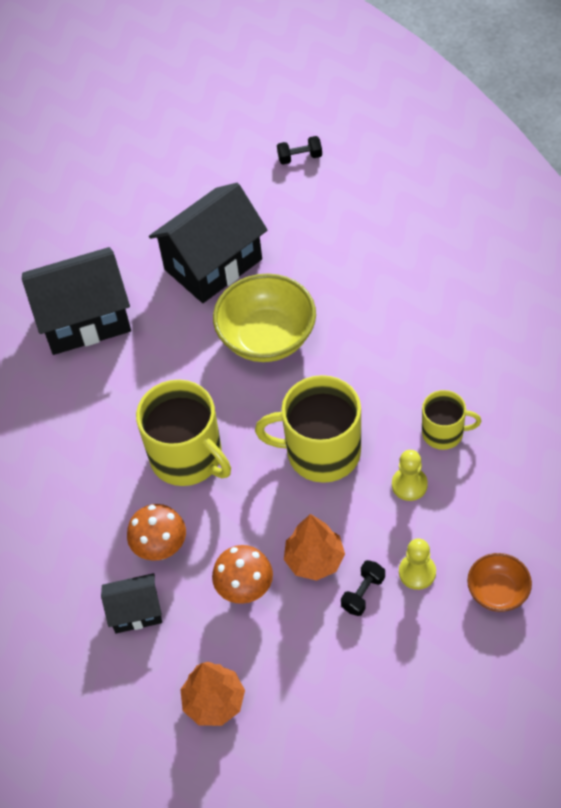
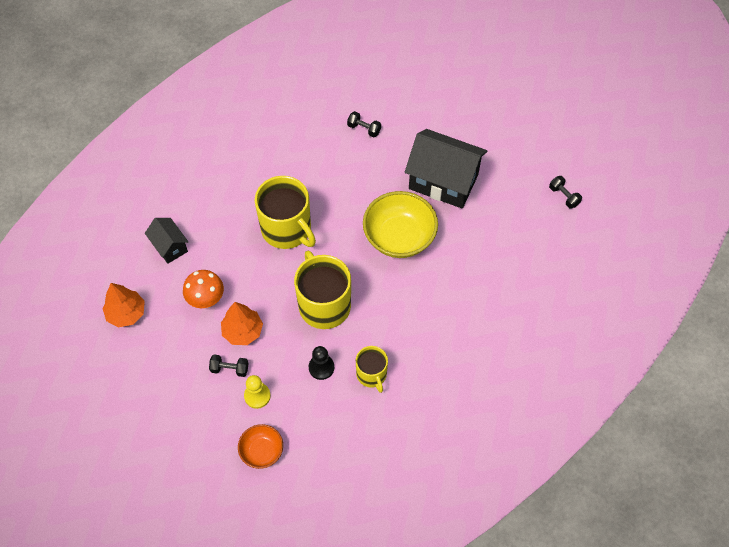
camera: 60 degrees right, 5 degrees up
(85, 320) = (364, 129): black house -> black dumbbell
(161, 548) = (217, 242): orange mushroom -> none
(188, 457) = (287, 229): yellow mug -> yellow mug turned 60 degrees counterclockwise
(409, 485) = (321, 367): yellow pawn -> black pawn

